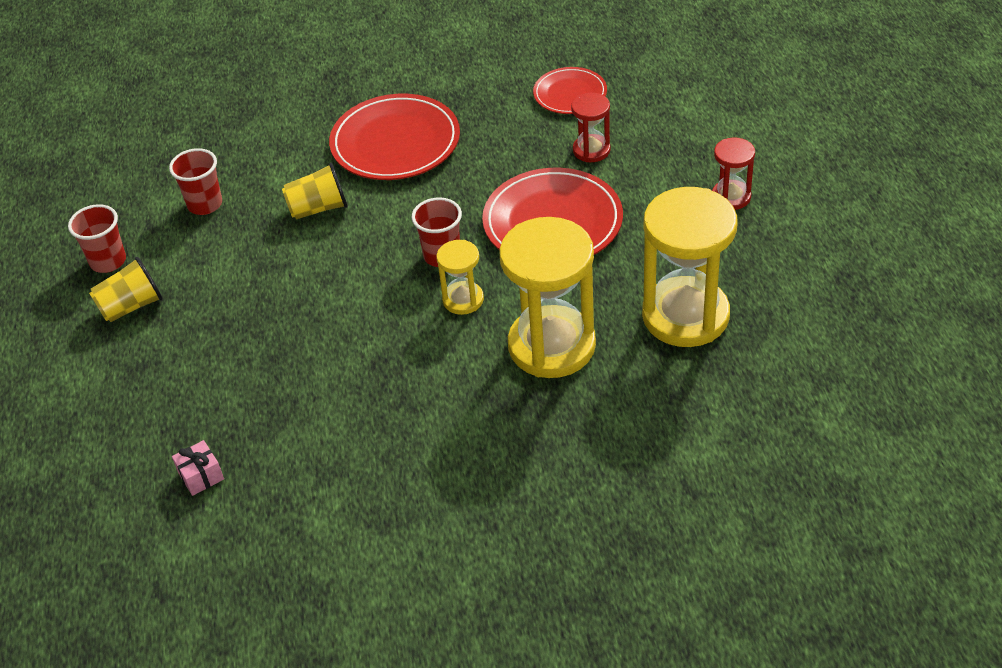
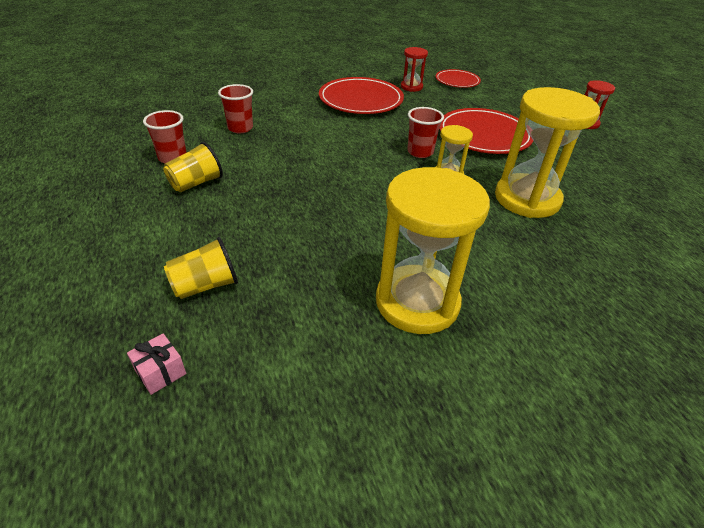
camera: 15 degrees left, 5 degrees down
(201, 476) = (285, 298): pink gift -> pink gift (160, 372)
(318, 208) = (322, 129): yellow cup -> yellow cup (206, 285)
(591, 150) = (486, 103): red hourglass -> red hourglass (411, 87)
(685, 316) = (605, 180): yellow hourglass -> yellow hourglass (417, 302)

